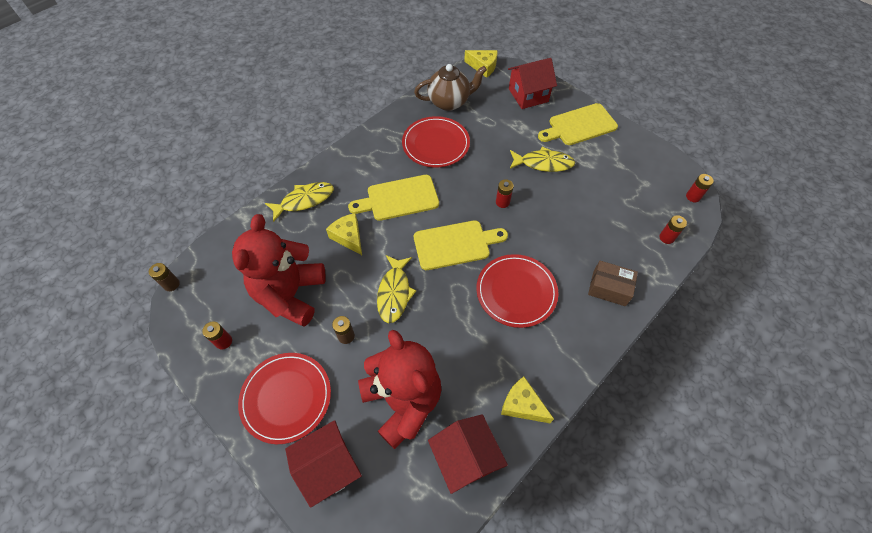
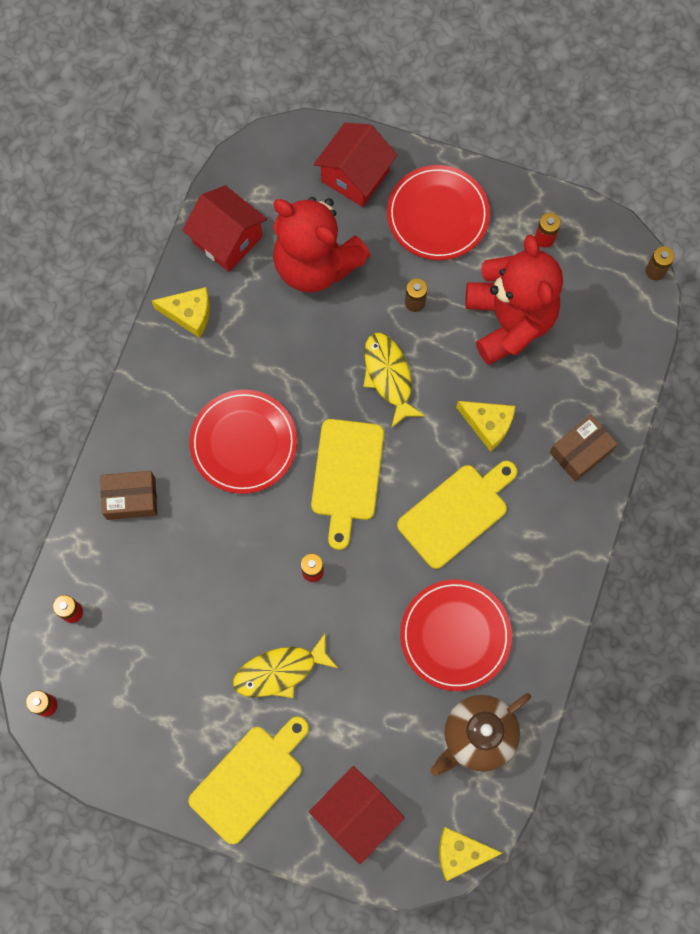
camera: 155 degrees right, 15 degrees up
(304, 200) = (580, 452): yellow fish -> brown box
(455, 244) = (347, 475): yellow cutting board -> yellow cutting board turned 45 degrees counterclockwise

